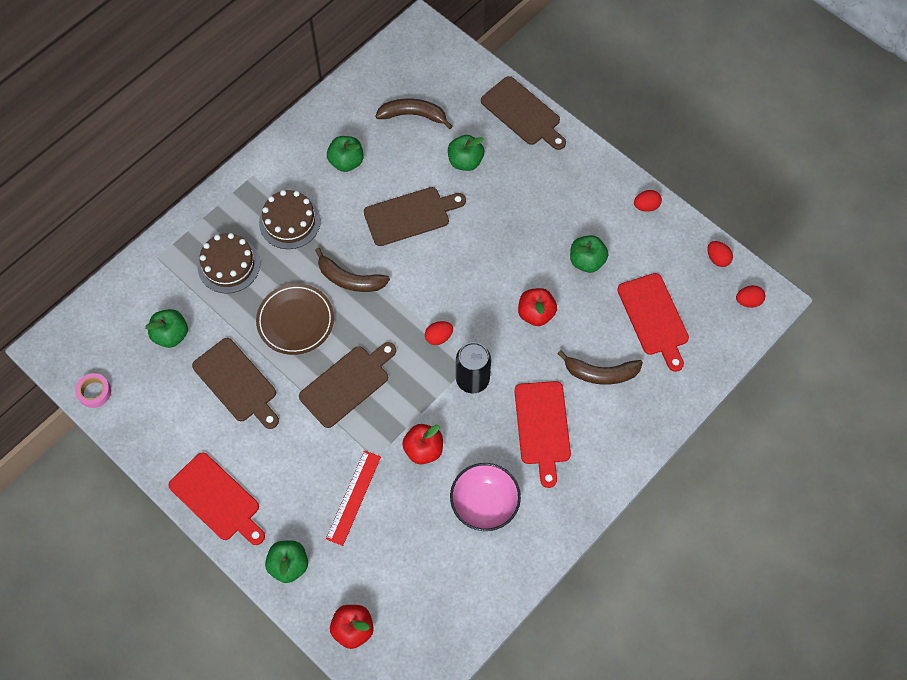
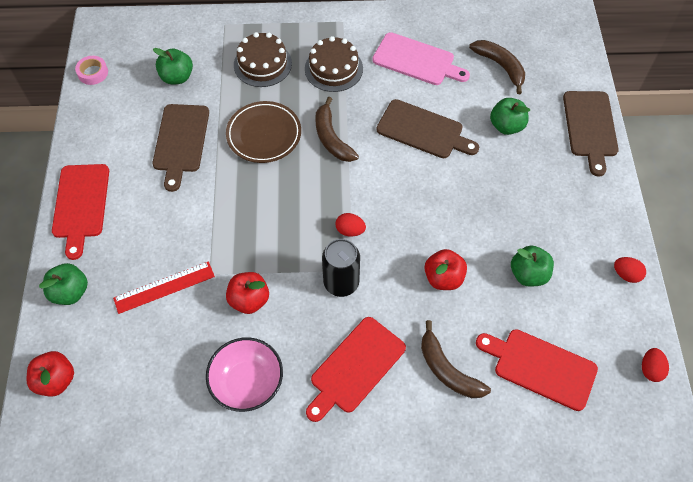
camera: 45 degrees right, 5 degrees down
(346, 162) = (416, 60): green apple -> pink cutting board
(347, 384) = (249, 206): brown cutting board -> none
(654, 318) = (540, 367): red cutting board -> red cutting board turned 90 degrees clockwise
(748, 301) = (644, 429): red egg -> none

